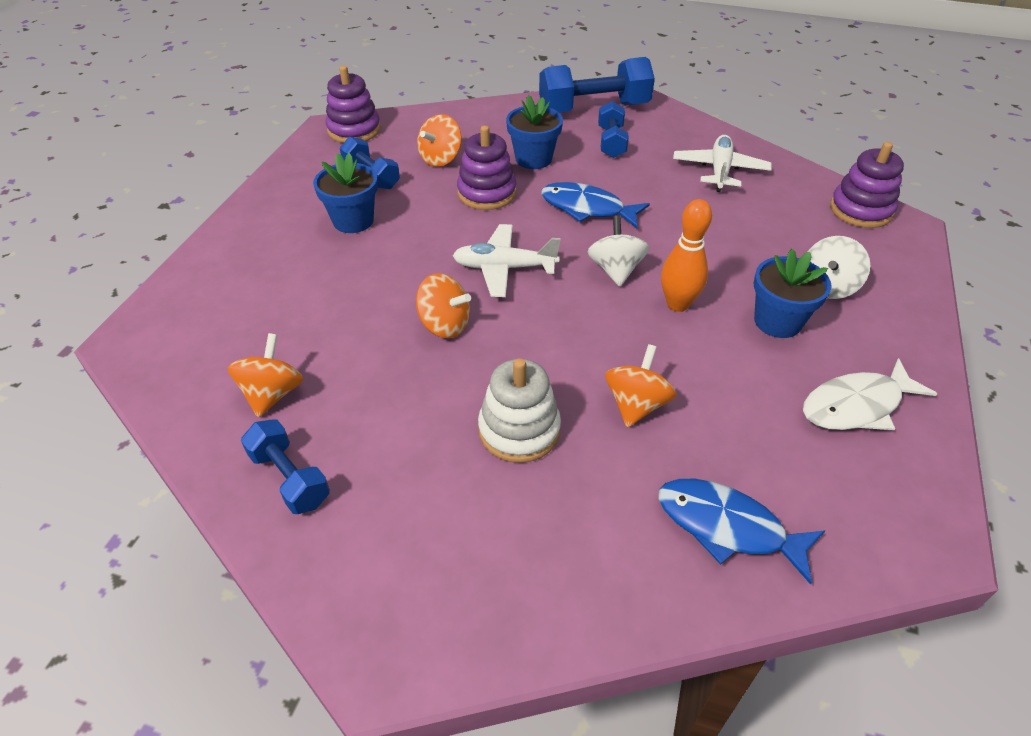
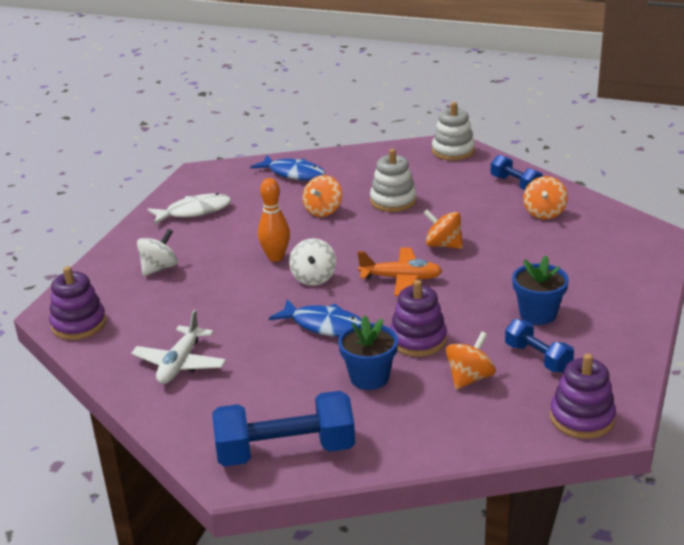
camera: 175 degrees left, 15 degrees down
(385, 619) = (453, 151): none -> white stacking toy
(504, 268) = (401, 279): white plane -> orange plane
(611, 142) = (279, 399): blue dumbbell -> none
(777, 321) = (211, 248): blue flower pot -> none

